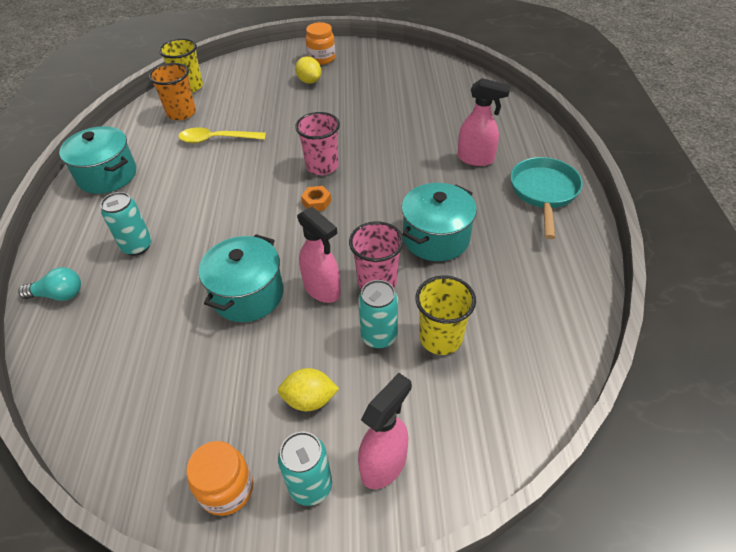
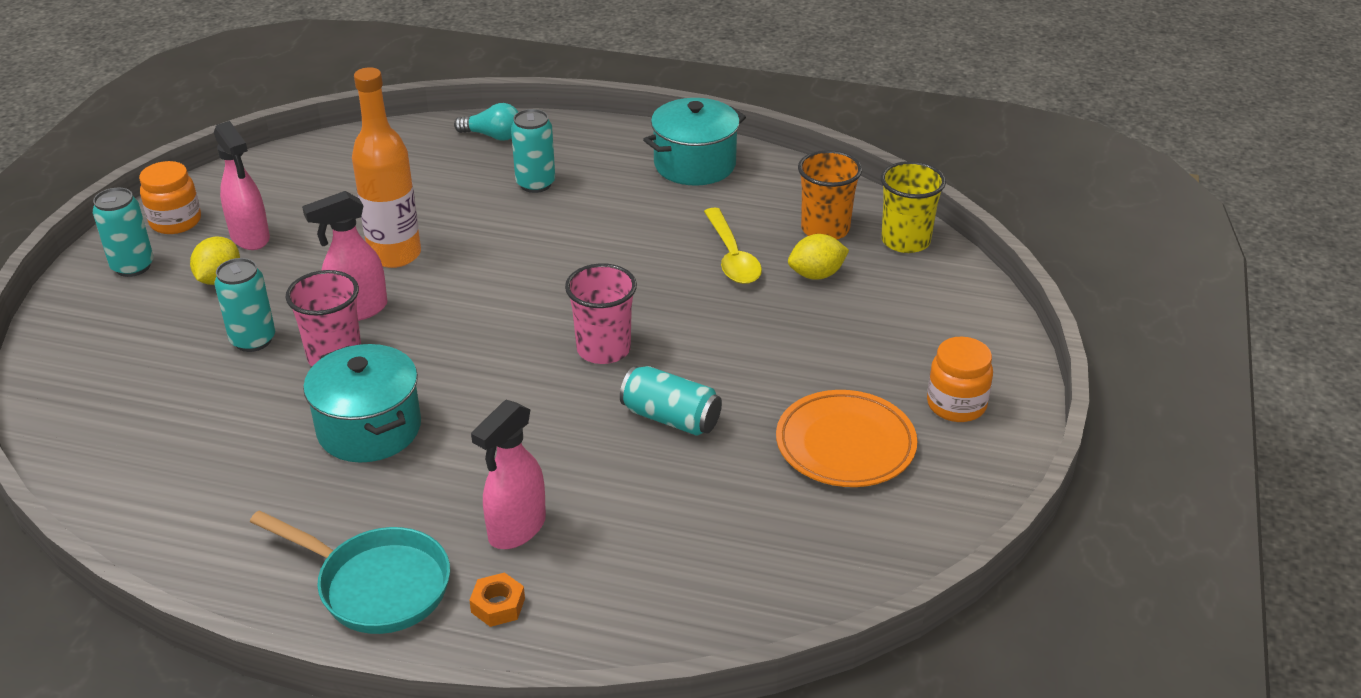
camera: 105 degrees right, 10 degrees down
(59, 295) = (493, 136): turquoise light bulb -> turquoise light bulb turned 90 degrees counterclockwise
(216, 139) = (732, 257): yellow spoon -> yellow spoon turned 150 degrees clockwise
(248, 294) = (395, 255): turquoise pot -> orange bottle
(309, 81) = (872, 375): yellow lemon -> yellow lemon (816, 275)
(316, 202) = (523, 331): orange nut -> orange nut (498, 605)
(362, 81) = (845, 444): none -> orange plate
(369, 131) = (671, 418): none -> turquoise can
(384, 464) = (109, 313): pink spray bottle -> pink spray bottle (250, 237)
(440, 338) = (209, 387): yellow cup -> none

